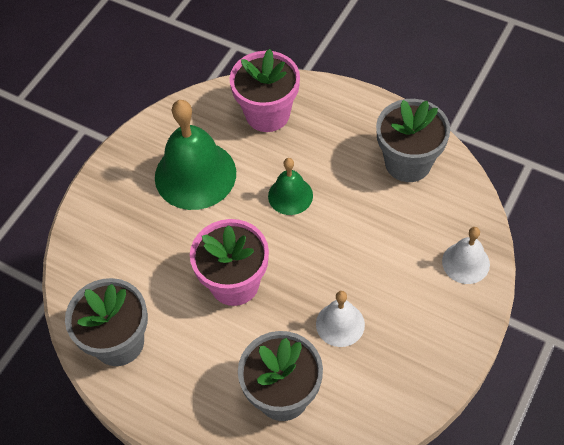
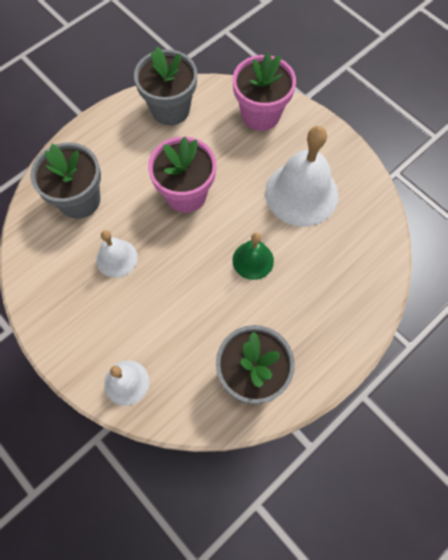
camera: 105 degrees right, 10 degrees up
(195, 175) = (301, 193): green bell -> white bell
(267, 114) = (350, 269): pink flower pot -> pink flower pot (260, 114)

